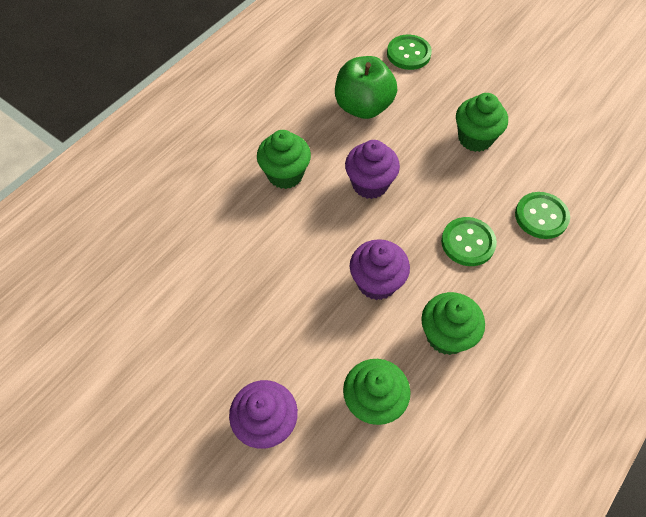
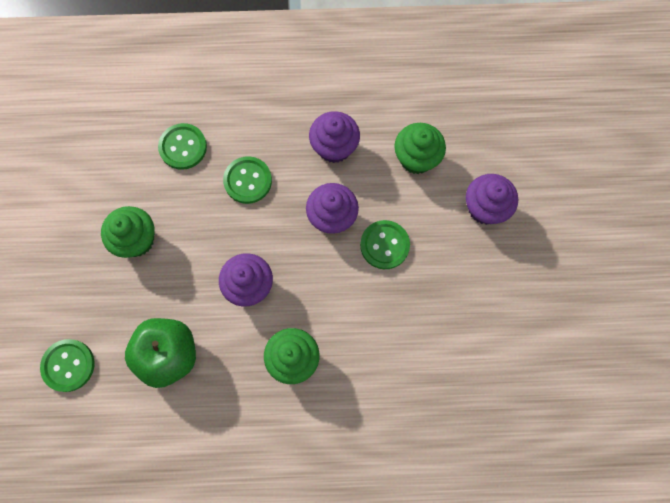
camera: 130 degrees left, 15 degrees up
(313, 304) = (384, 245): none -> green button
(446, 335) = (334, 147): green cupcake -> purple cupcake

